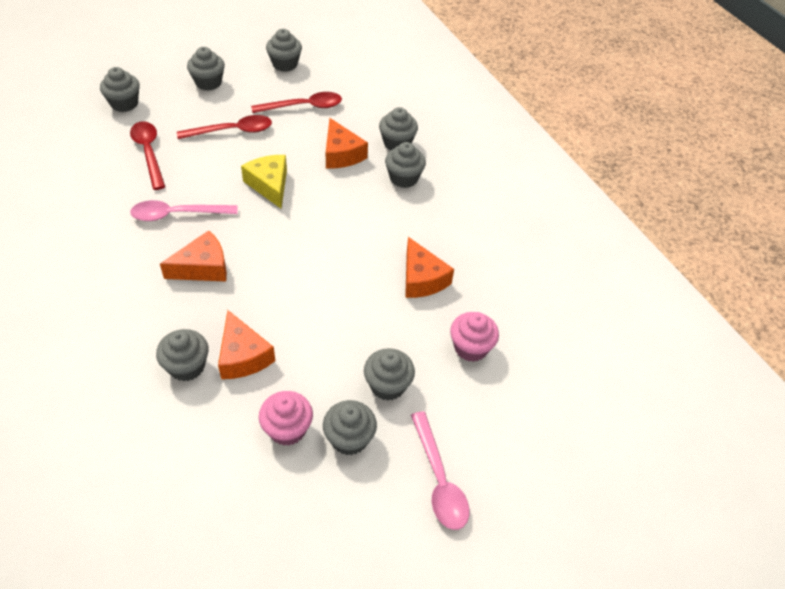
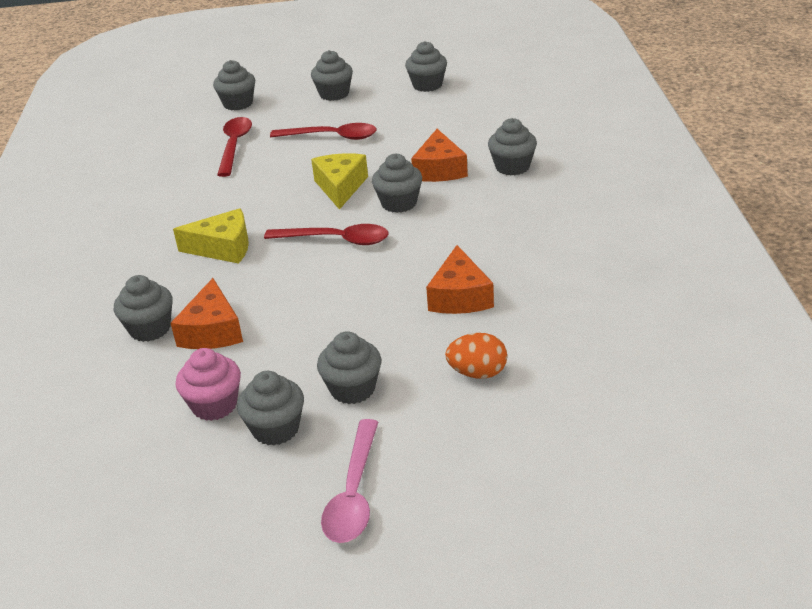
camera: 30 degrees right, 15 degrees down
(177, 214) = (228, 200): pink spoon -> none
(203, 267) = (223, 248): orange cheese -> yellow cheese
(303, 107) = (424, 123): red spoon -> red spoon (336, 240)
(404, 178) = (499, 200): grey cupcake -> grey cupcake (399, 203)
(470, 347) = (477, 373): pink cupcake -> orange egg

